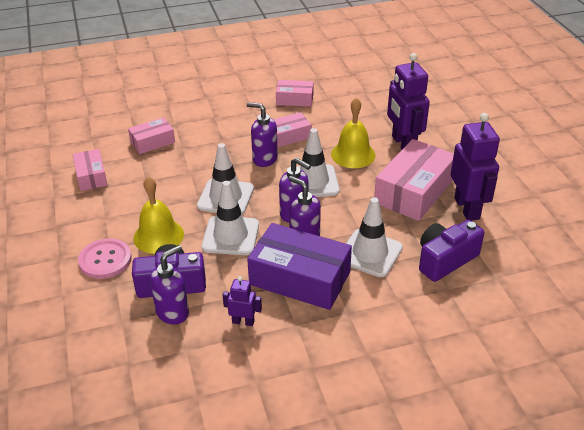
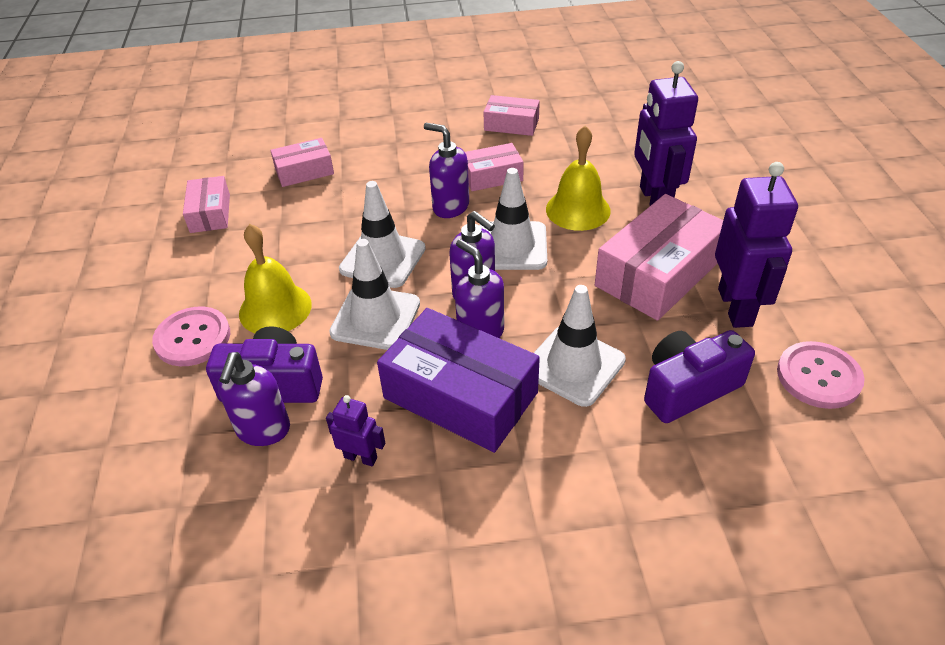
camera: 10 degrees right, 5 degrees up
(173, 312) = (263, 430): purple soap dispenser -> purple soap dispenser turned 135 degrees clockwise
(524, 245) = (818, 376): none -> pink button

